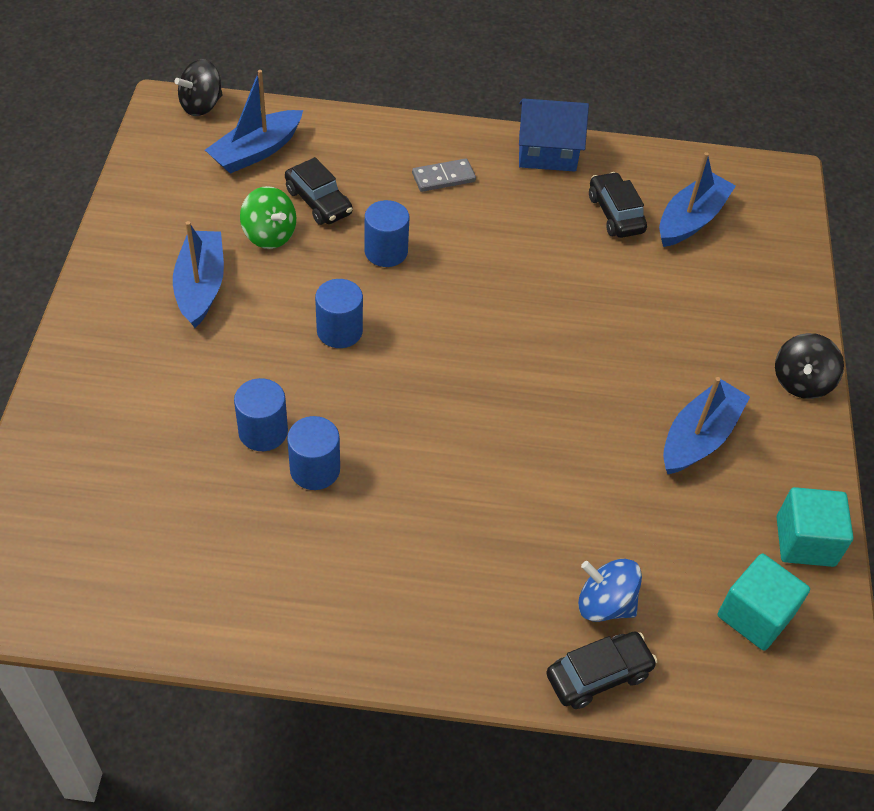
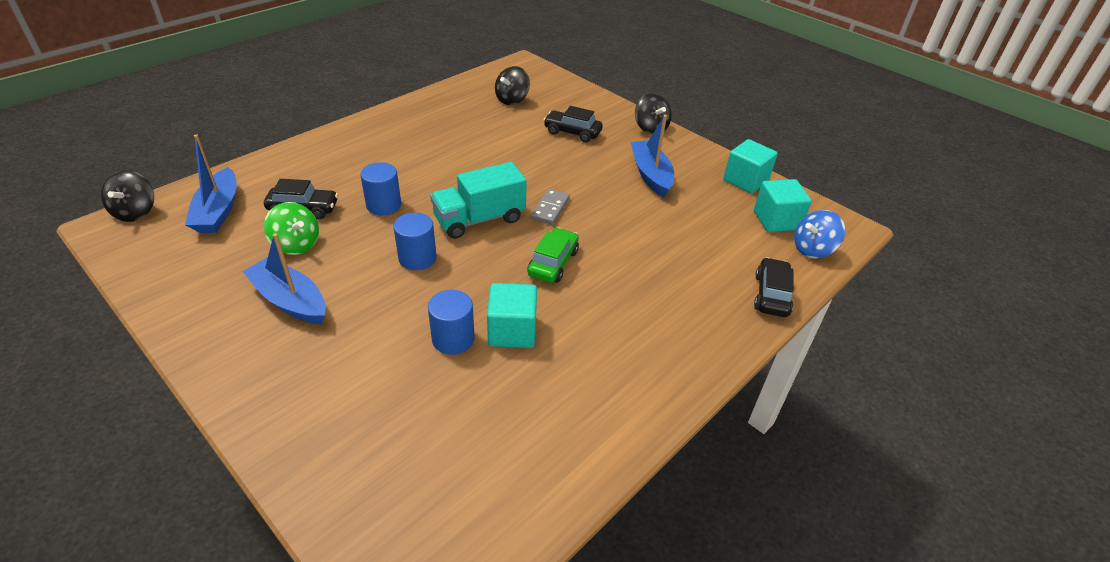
camera: 50 degrees left, 10 degrees down
(269, 235) = (296, 244): green spinning top -> green spinning top turned 45 degrees clockwise
(315, 470) = (512, 331): blue cylinder -> turquoise cube
(443, 178) = (362, 154): grey domino -> grey domino (550, 208)
(443, 441) = (553, 263): none -> green car
(446, 337) = (479, 219): none -> turquoise truck
(547, 152) = (401, 113): blue house -> none
(605, 604) = (726, 266): blue spinning top -> blue spinning top (812, 249)
(615, 214) = (475, 117): black car -> black car (572, 132)
(691, 219) = (512, 100): blue boat -> black spinning top

